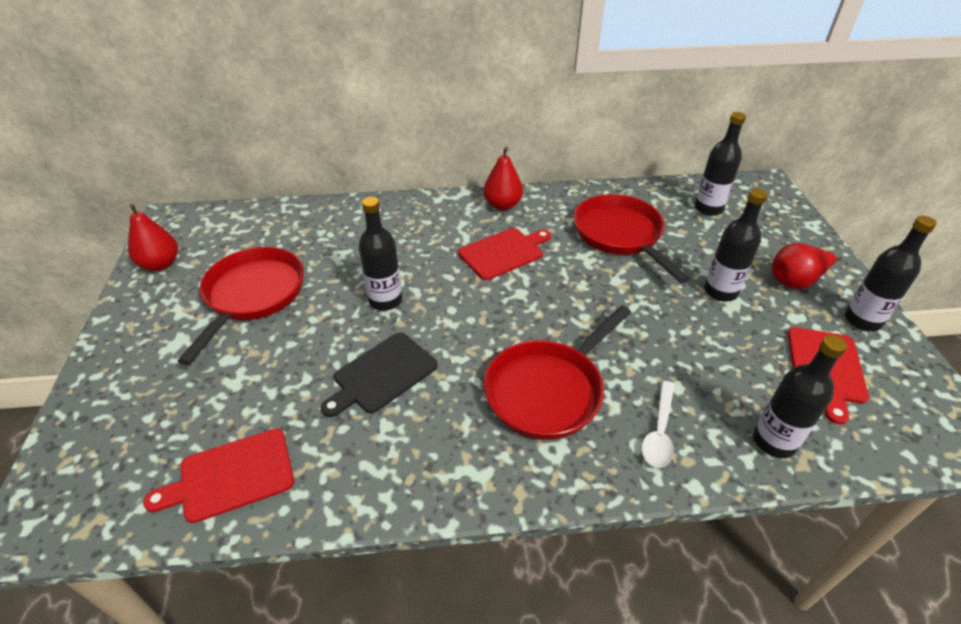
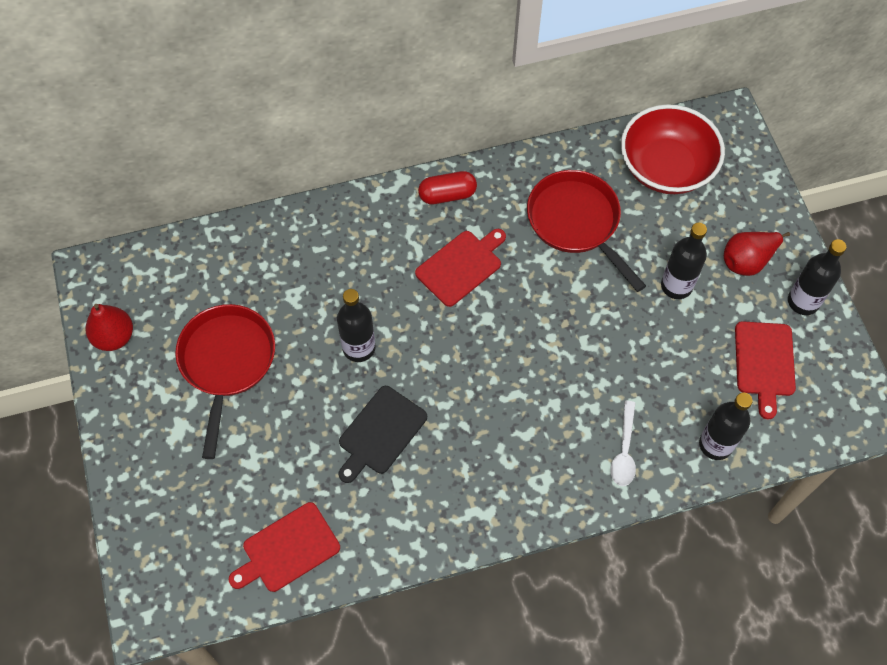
camera: 10 degrees left, 20 degrees up
(502, 205) = (447, 195): red pear -> red capsule
(548, 390) = (528, 425): red pan -> none
(708, 208) = (666, 167): black bottle -> red bowl

